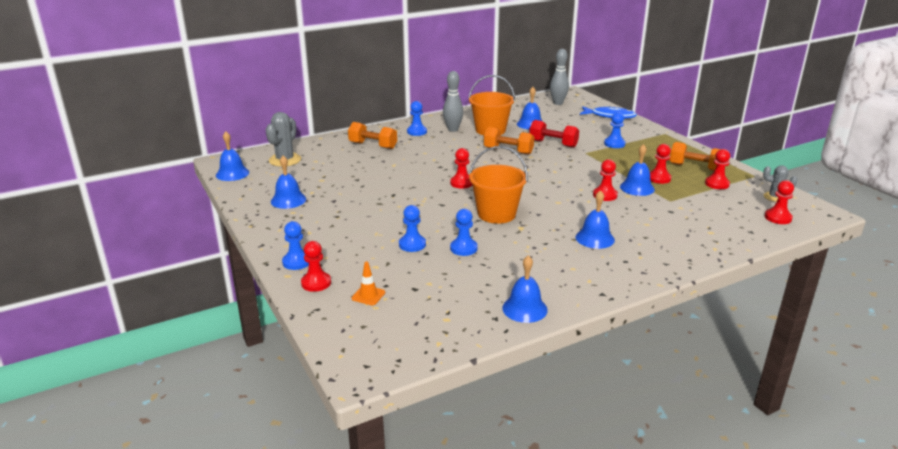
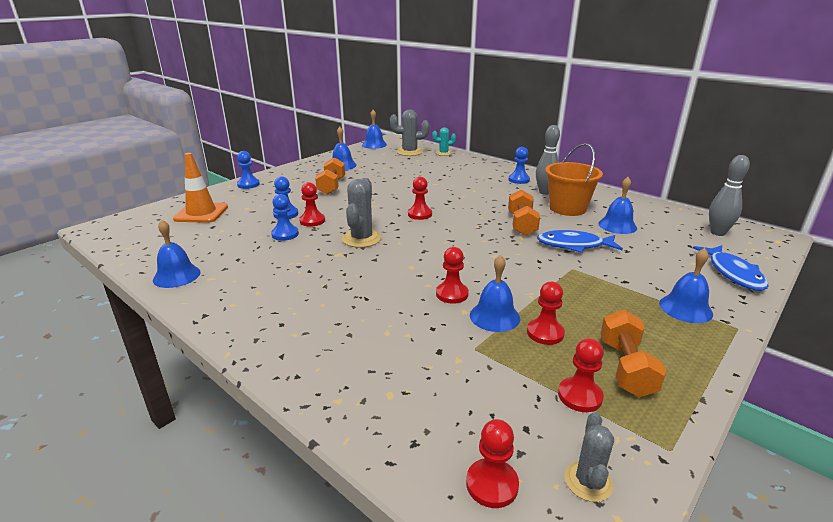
camera: 70 degrees right, 0 degrees up
(309, 145) = (443, 153): none -> turquoise cactus
(316, 283) = (219, 195): red pawn -> red pawn (312, 221)
(368, 295) = (201, 213): orange traffic cone -> orange traffic cone, size x1.96
(373, 145) = (467, 170): orange dumbbell -> orange dumbbell (331, 186)
(496, 214) = (361, 239): orange bucket -> grey cactus
(553, 144) = (574, 245): red dumbbell -> blue fish
(595, 238) = (330, 298): blue bell -> blue bell (685, 308)
(614, 144) = (629, 286): blue pawn -> none

